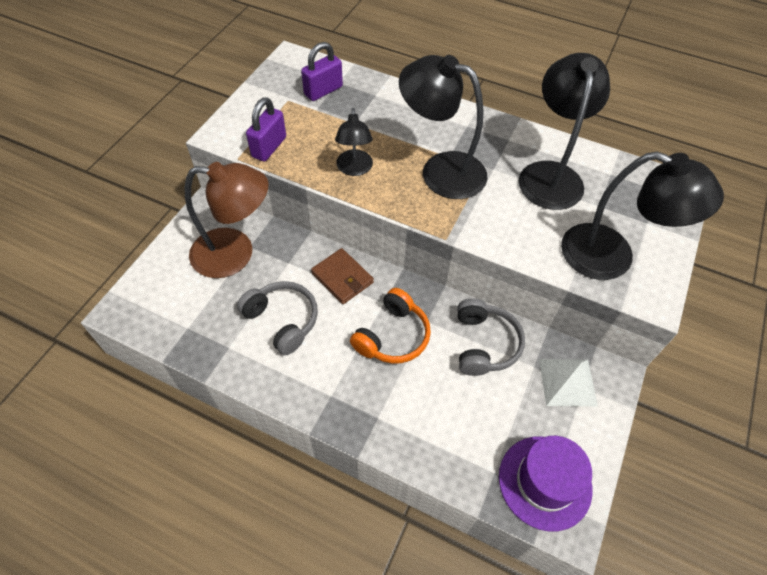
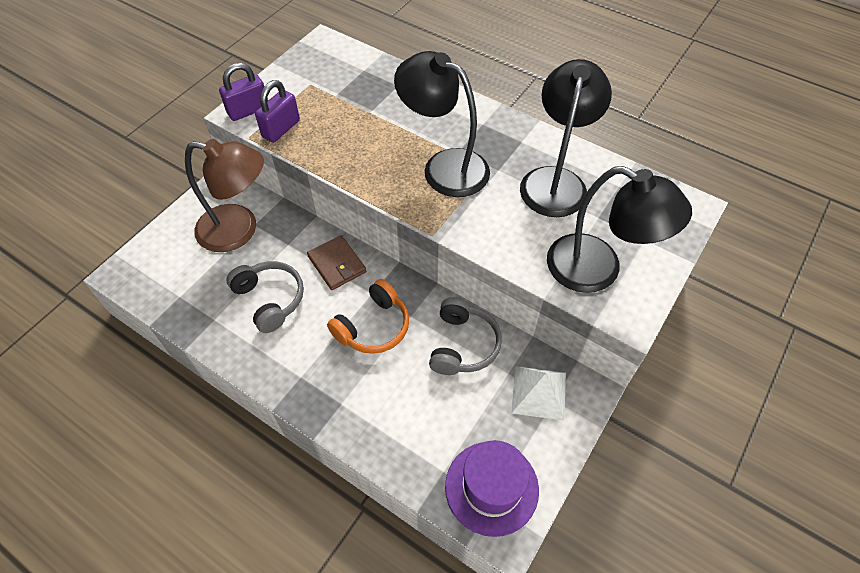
camera: 10 degrees right, 0 degrees up
(323, 91) = (347, 77): purple padlock -> purple padlock (248, 110)
(354, 169) = (359, 158): black lamp -> none

